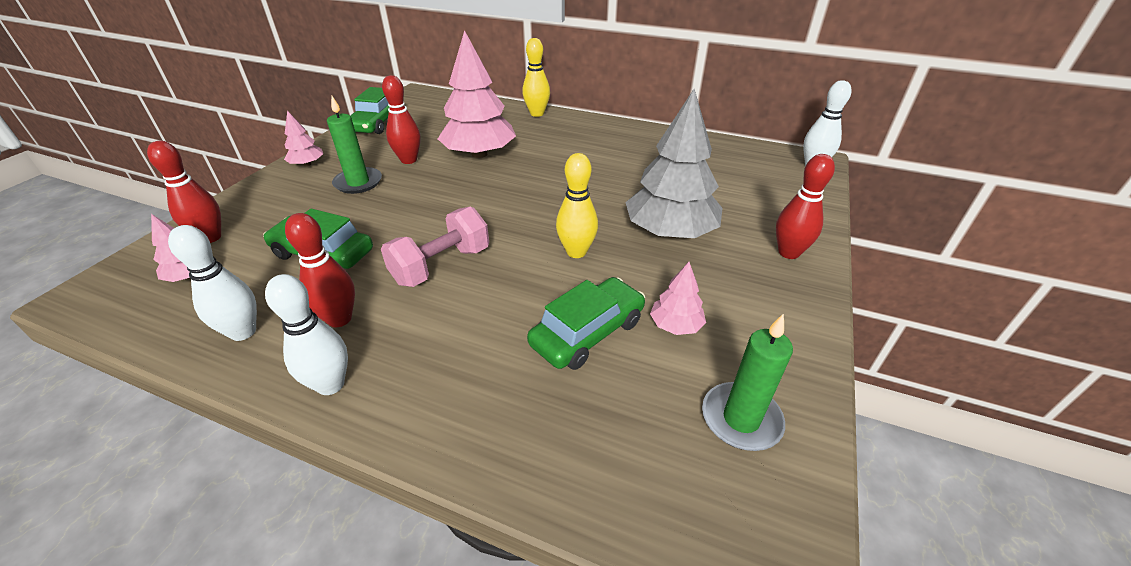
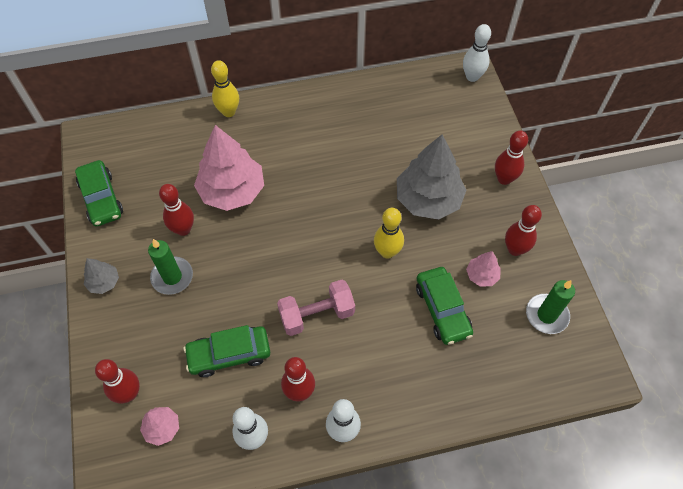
camera: 35 degrees left, 20 degrees up
(307, 164) = (104, 282): pink tree -> grey tree
(441, 265) = (317, 314): pink dumbbell -> pink dumbbell turned 60 degrees clockwise
(587, 333) = (442, 309): green car -> green car turned 150 degrees clockwise
(748, 322) = (515, 249): none -> red bowling pin

